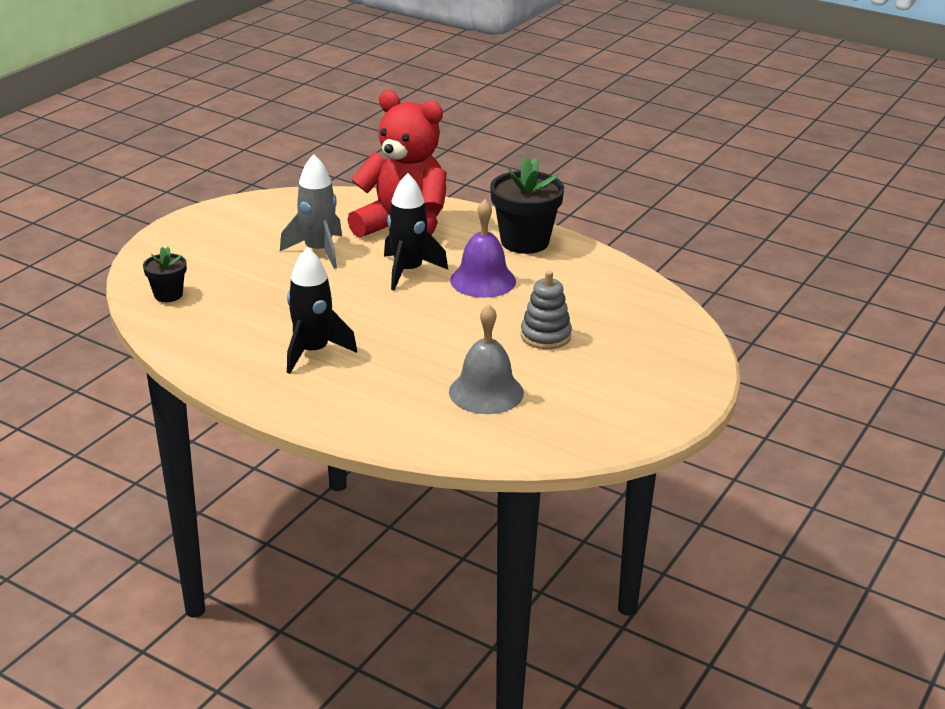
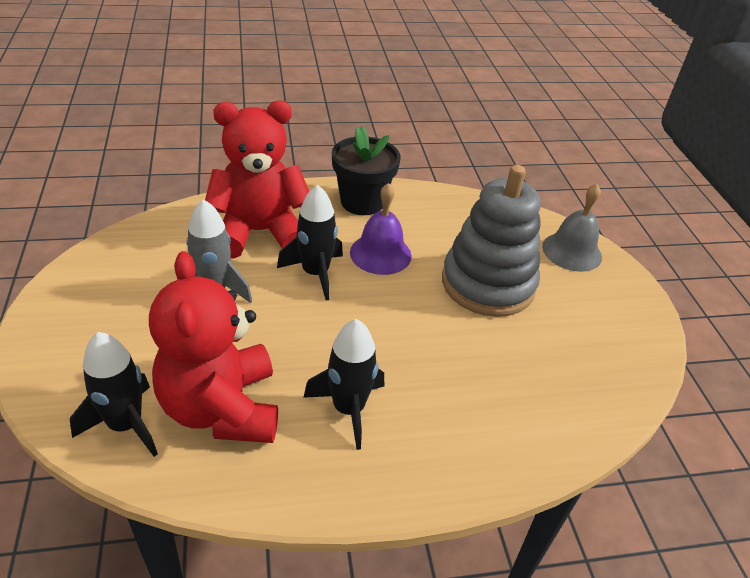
camera: 45 degrees left, 10 degrees up
(168, 295) = (125, 425): black flower pot -> black rocket
(233, 313) = (221, 408): none -> red teddy bear
(486, 392) = (523, 365): grey bell -> grey bell (572, 251)
(545, 336) = (488, 284): grey stacking toy -> grey stacking toy, size x2.05

